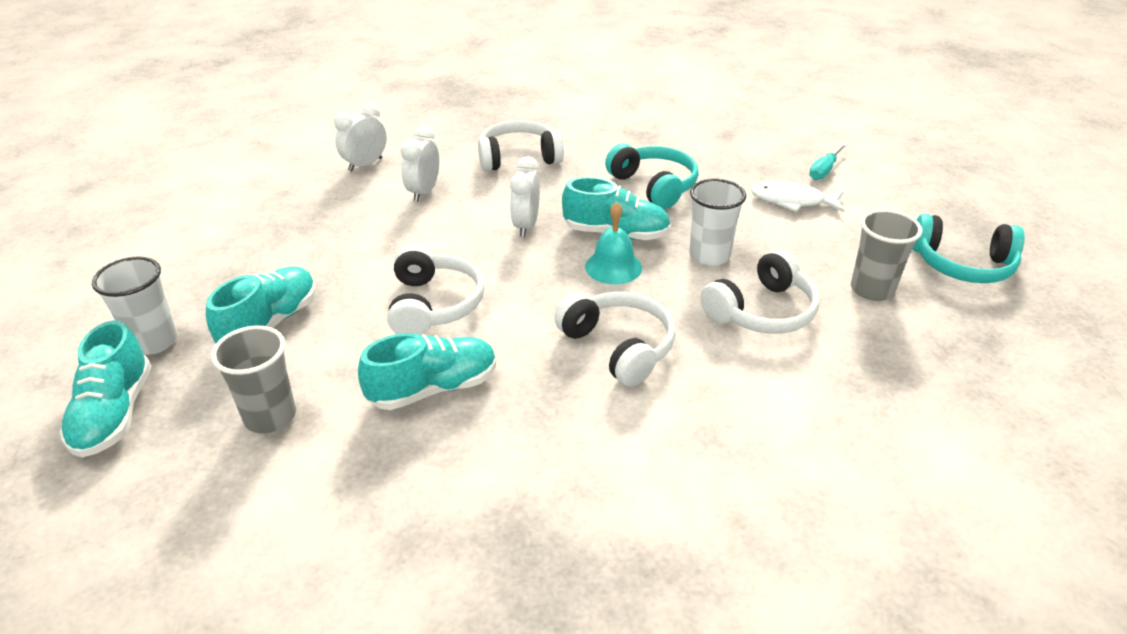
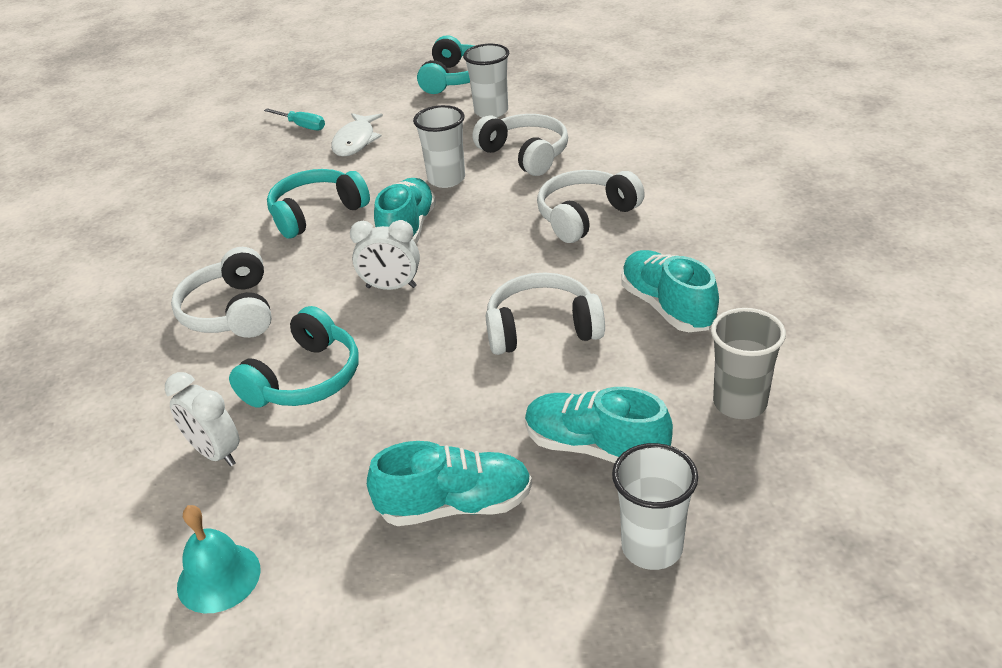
camera: 90 degrees left, 0 degrees up
(115, 414) = (781, 532): turquoise shoe -> turquoise shoe (455, 505)
(424, 192) = (305, 378): white clock -> turquoise headphones
(613, 267) = (466, 227): turquoise bell -> turquoise bell (218, 577)
(872, 290) = (491, 111): grey cup -> white cup

